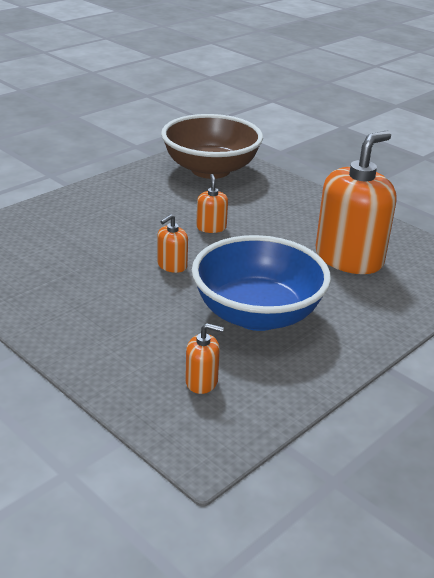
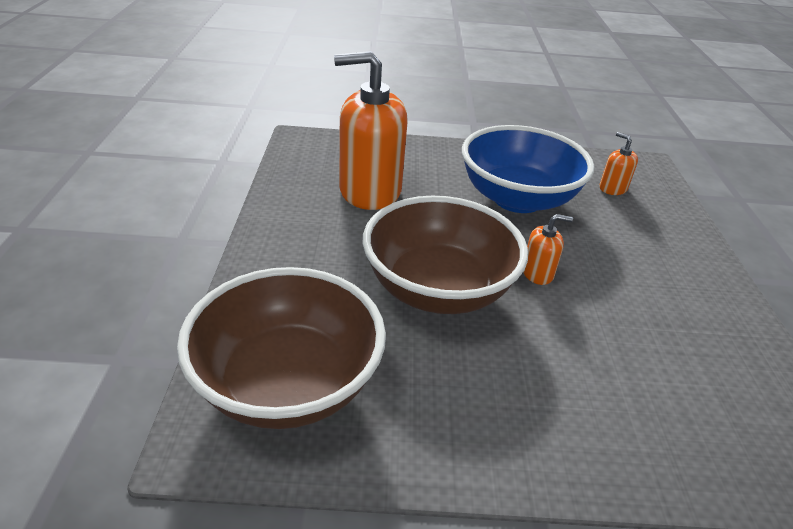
camera: 135 degrees left, 5 degrees up
(211, 227) = (438, 289): orange soap dispenser -> brown bowl

